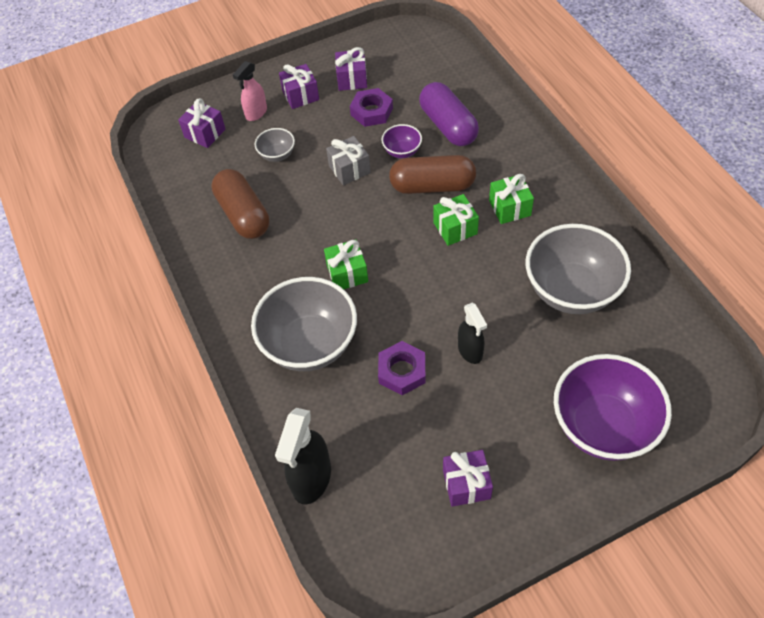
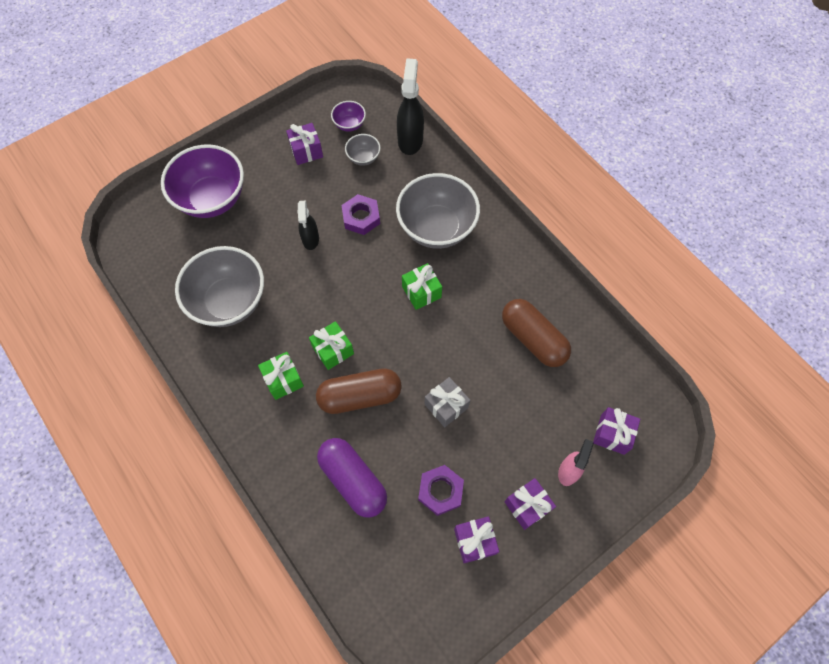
camera: 165 degrees right, 10 degrees up
(277, 155) = (525, 415): grey bowl -> grey bowl (363, 158)
(402, 151) = (397, 437): purple bowl -> purple bowl (349, 124)
(470, 351) = (310, 239): black spray bottle -> black spray bottle turned 150 degrees counterclockwise

